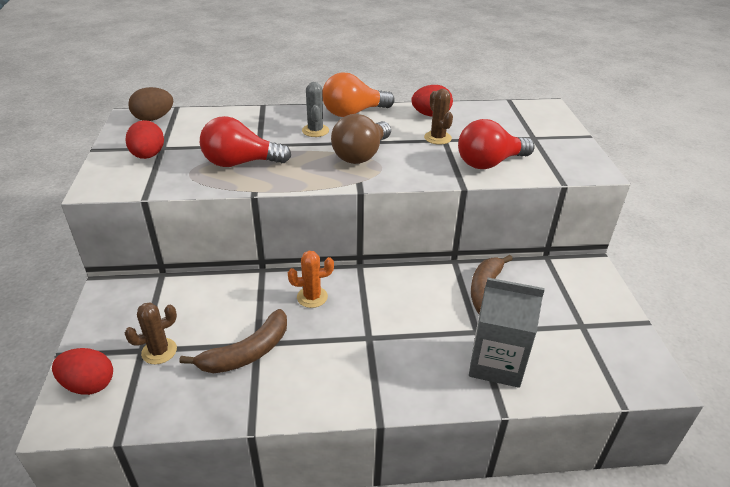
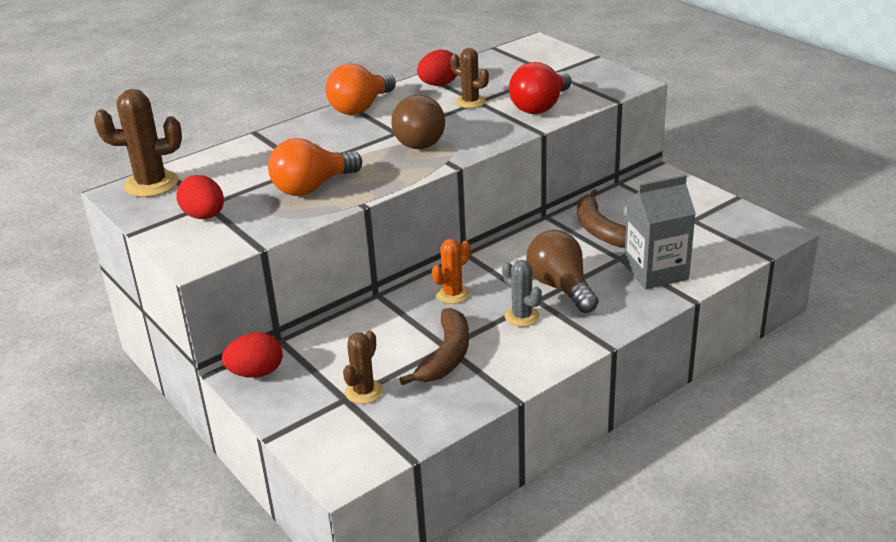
camera: 30 degrees left, 5 degrees down
(89, 384) = (331, 442): red egg -> red egg (256, 373)
(154, 118) = (151, 184): brown egg -> brown cactus
(240, 163) = (312, 187): red light bulb -> orange light bulb
(315, 131) = (345, 135): grey cactus -> grey cactus (522, 316)
(399, 335) = (561, 287): none -> brown light bulb

